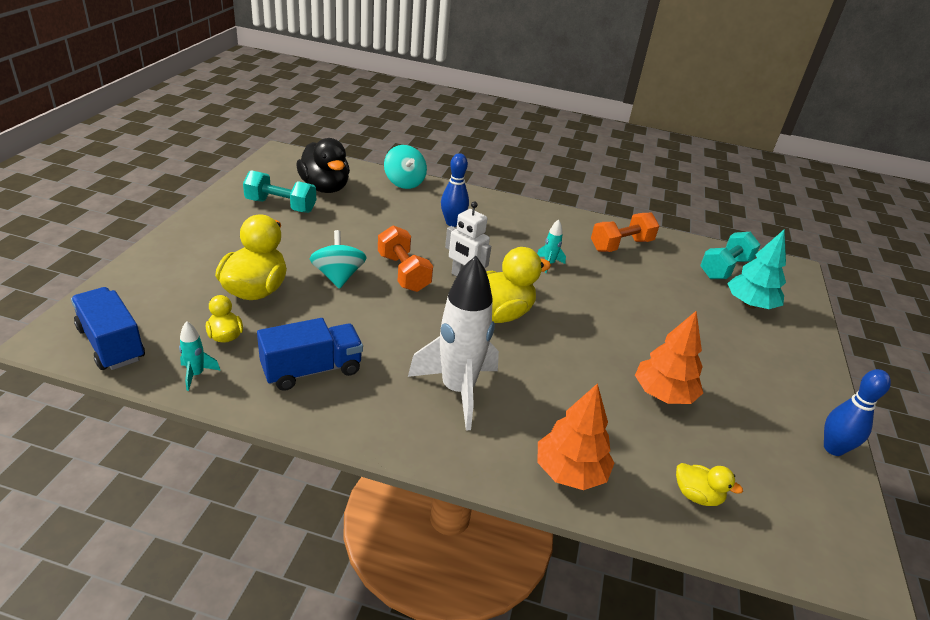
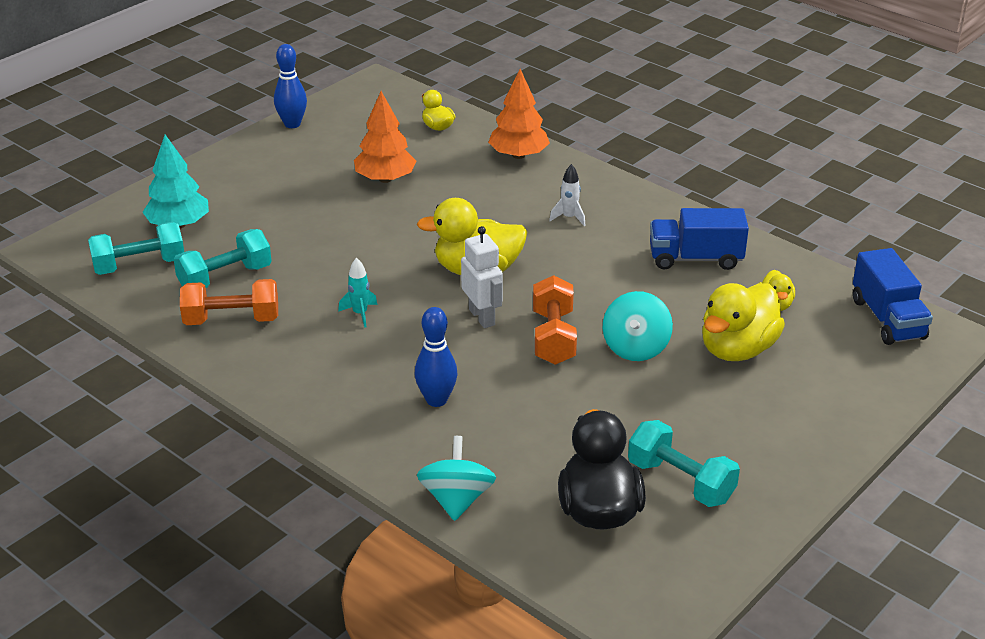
camera: 150 degrees left, 0 degrees up
(196, 374) = (803, 275): turquoise rocket -> none
(457, 390) = (569, 218): white rocket -> white rocket, size x0.42
(662, 271) = (225, 278): none -> turquoise dumbbell

